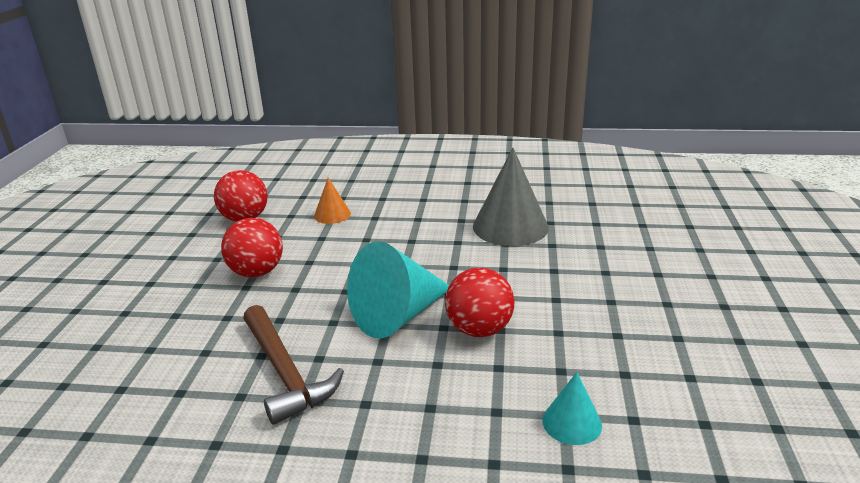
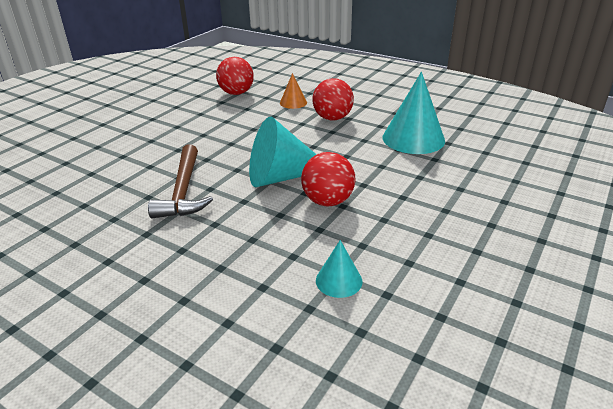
camera: 25 degrees right, 5 degrees up
(257, 272) = (216, 127): red ball -> red ball (332, 118)
(510, 226) = (413, 138): grey cone -> turquoise cone

